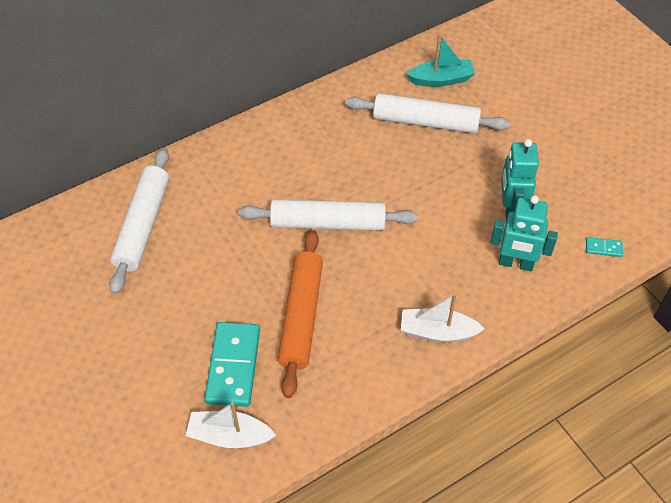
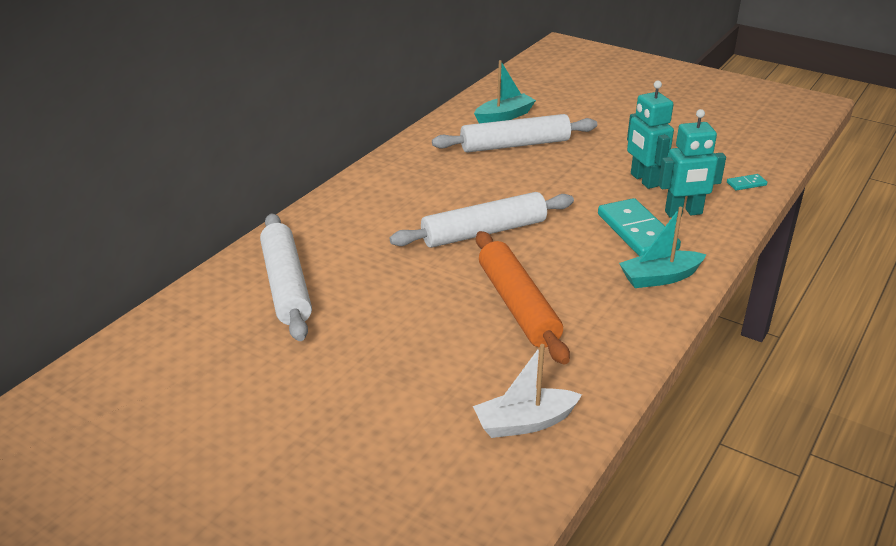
camera: 25 degrees left, 20 degrees down
(233, 366) = (479, 364): turquoise domino -> turquoise domino (637, 232)
(437, 332) = (660, 278): white boat -> turquoise boat

